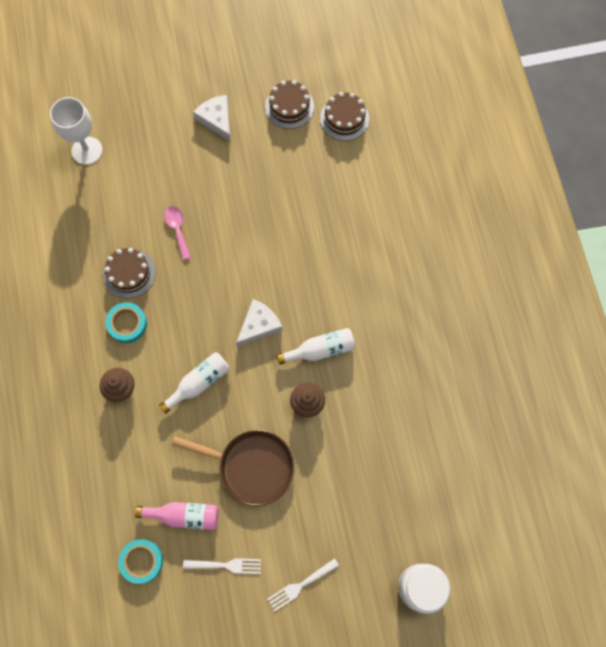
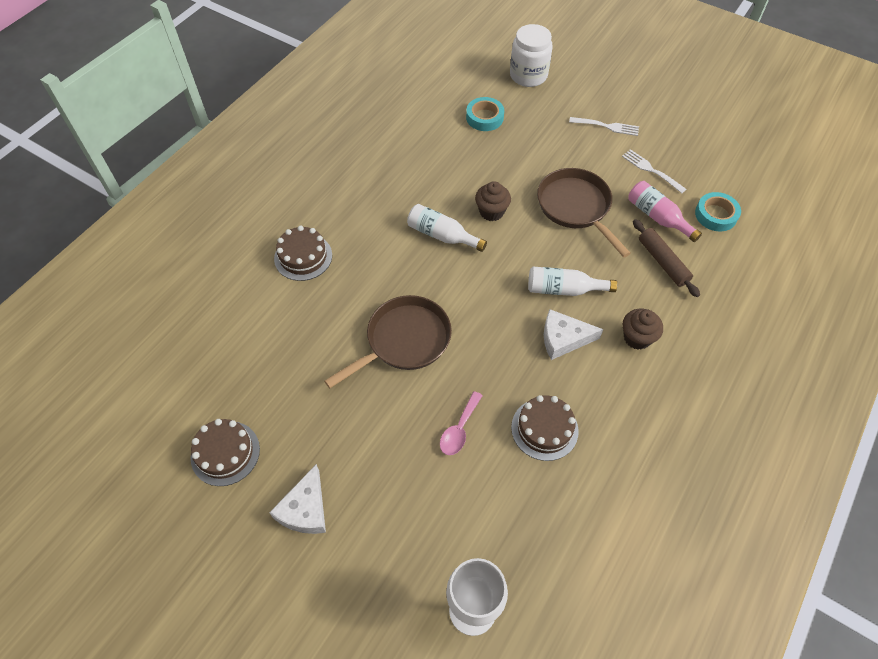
camera: 135 degrees left, 15 degrees down
(127, 324) = (586, 385): turquoise tape -> turquoise tape (484, 117)
(149, 472) = (662, 262): none -> brown rolling pin
(259, 325) = (471, 290): white cheese -> white cheese (563, 339)
(264, 252) = (404, 341): none -> brown pan
(344, 118) = (196, 392): brown cake -> brown cake (303, 257)

